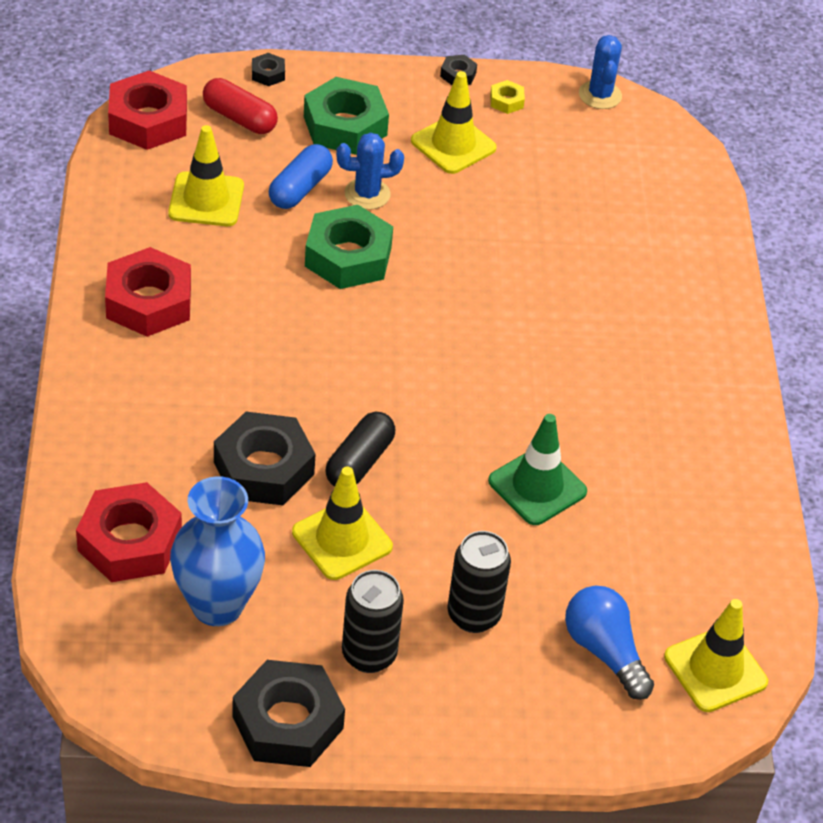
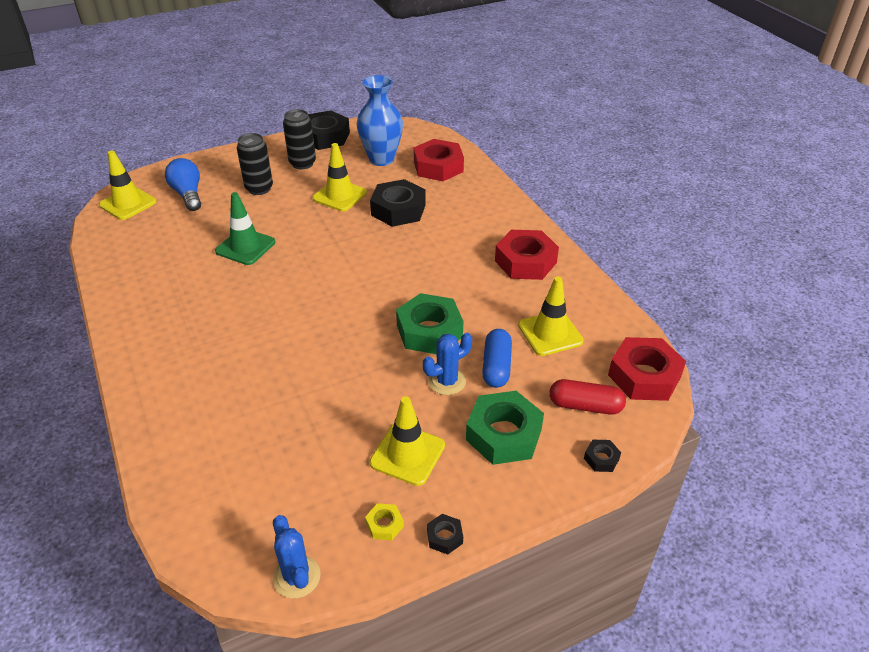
camera: 160 degrees right, 5 degrees down
(359, 462) = (350, 227): black capsule -> none
(604, 651) = (188, 194): blue light bulb -> blue light bulb turned 150 degrees counterclockwise

